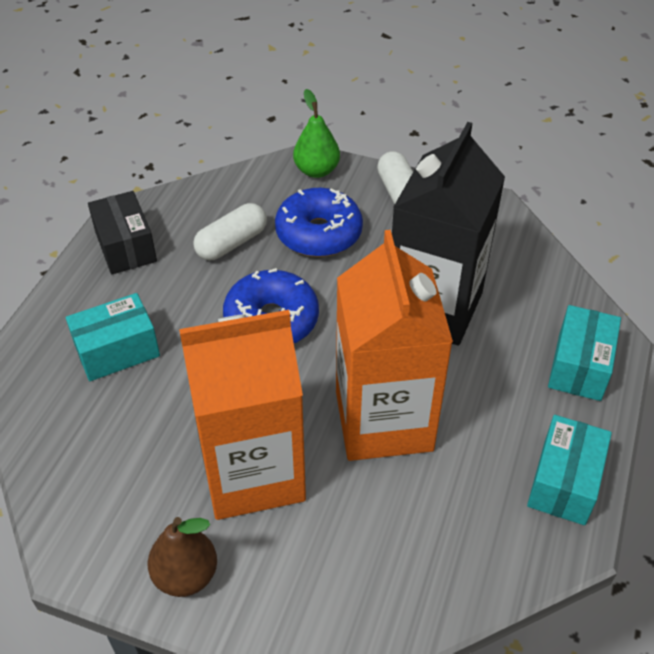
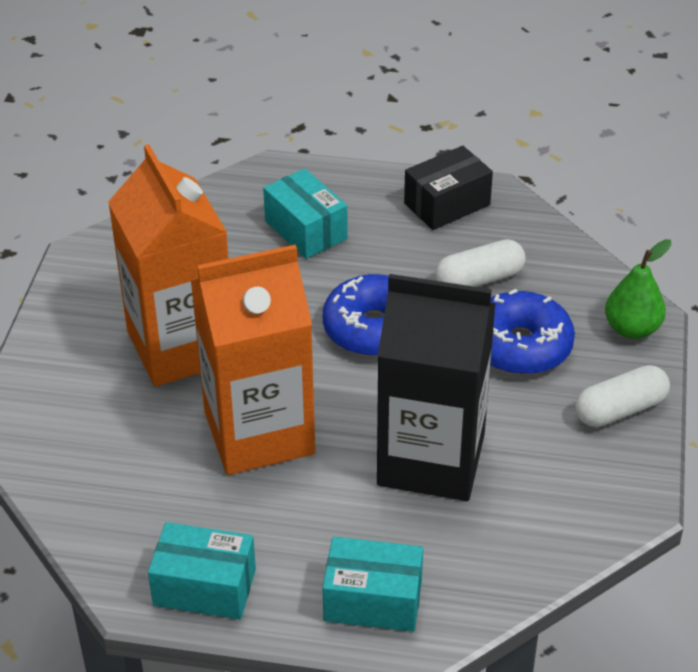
camera: 80 degrees right, 5 degrees down
(186, 575) = (72, 323): brown pear -> none
(231, 243) = (479, 279): white capsule -> white capsule turned 60 degrees counterclockwise

